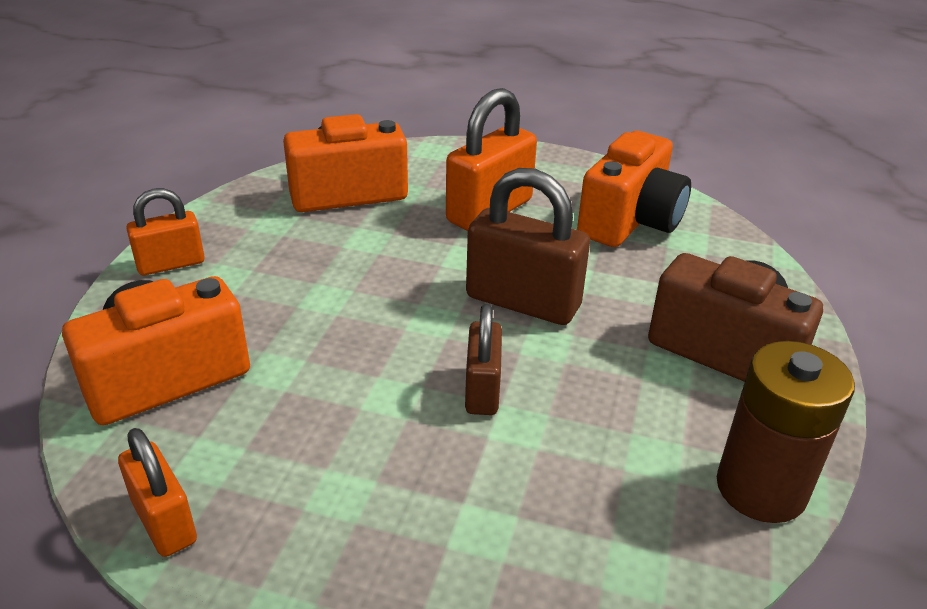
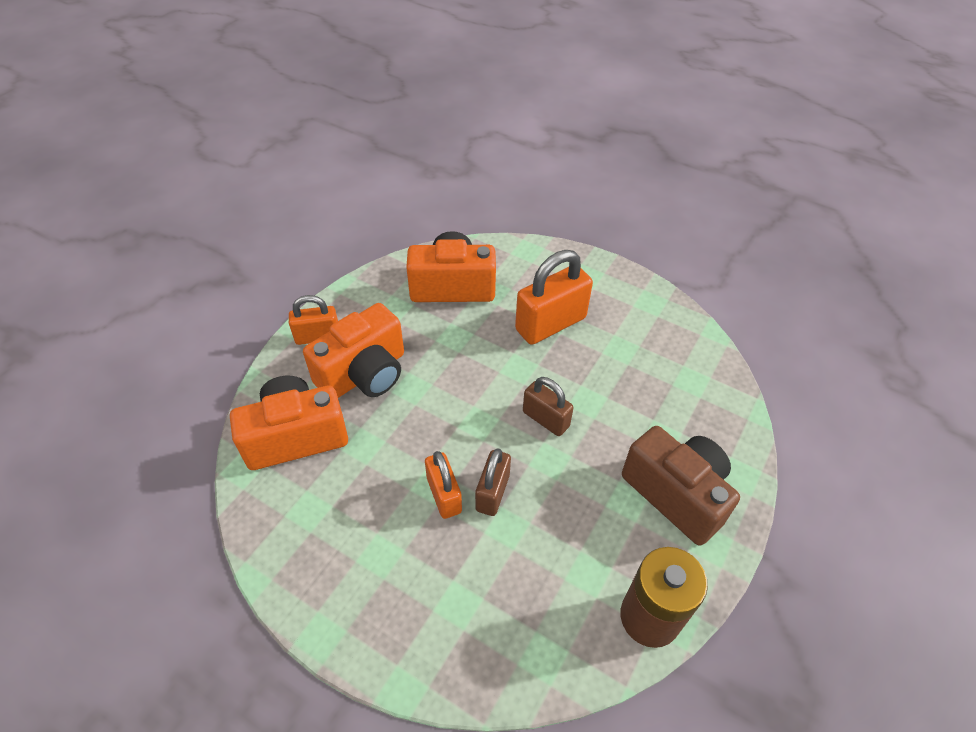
camera: 15 degrees right, 15 degrees up
(164, 521) = (274, 551): orange padlock -> orange padlock (444, 495)
(523, 302) = (545, 419): brown padlock -> brown padlock, size x0.60
(630, 221) = (654, 354): orange camera -> orange camera (364, 374)

